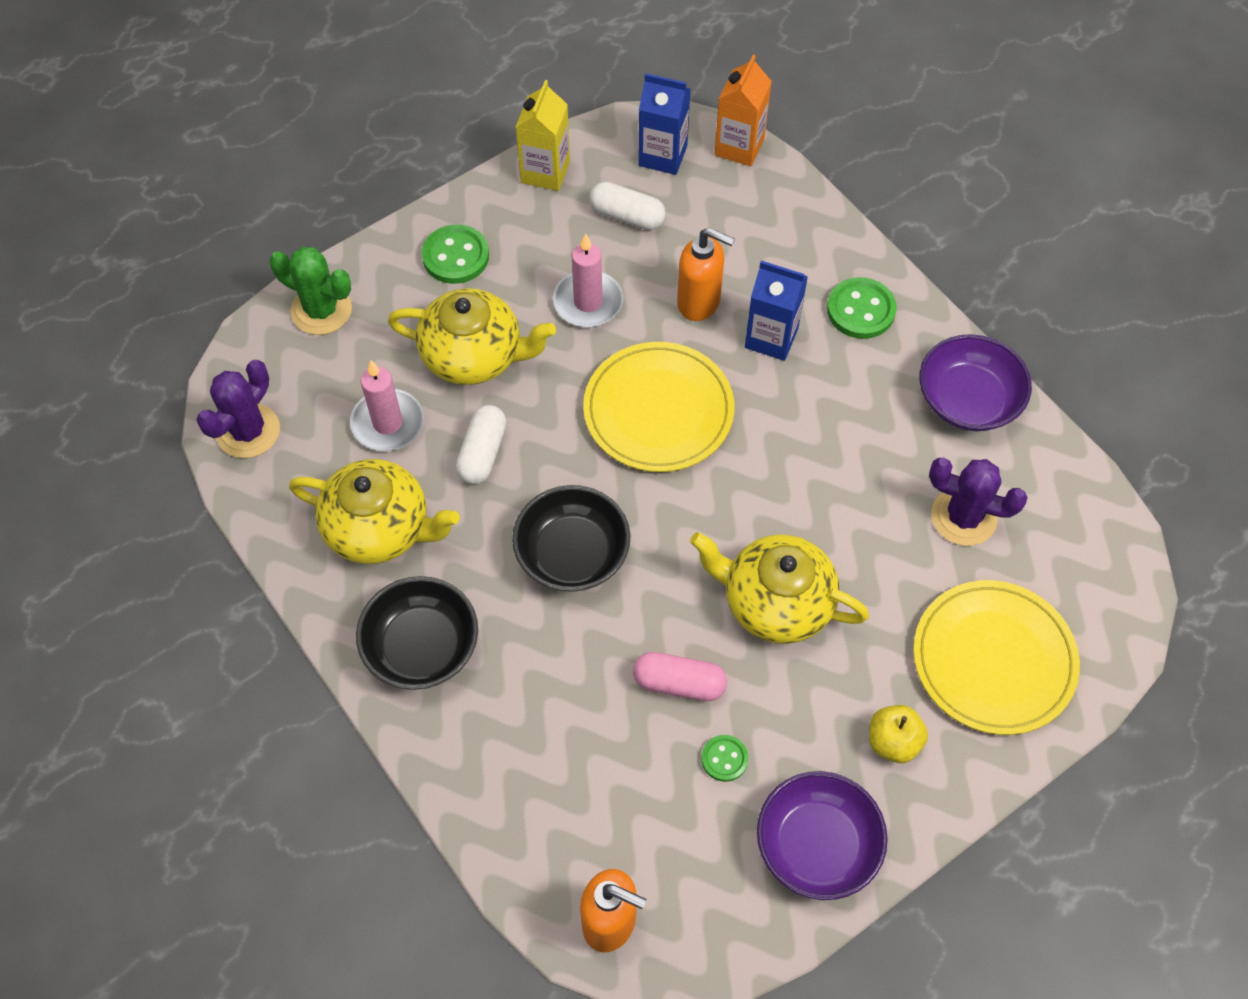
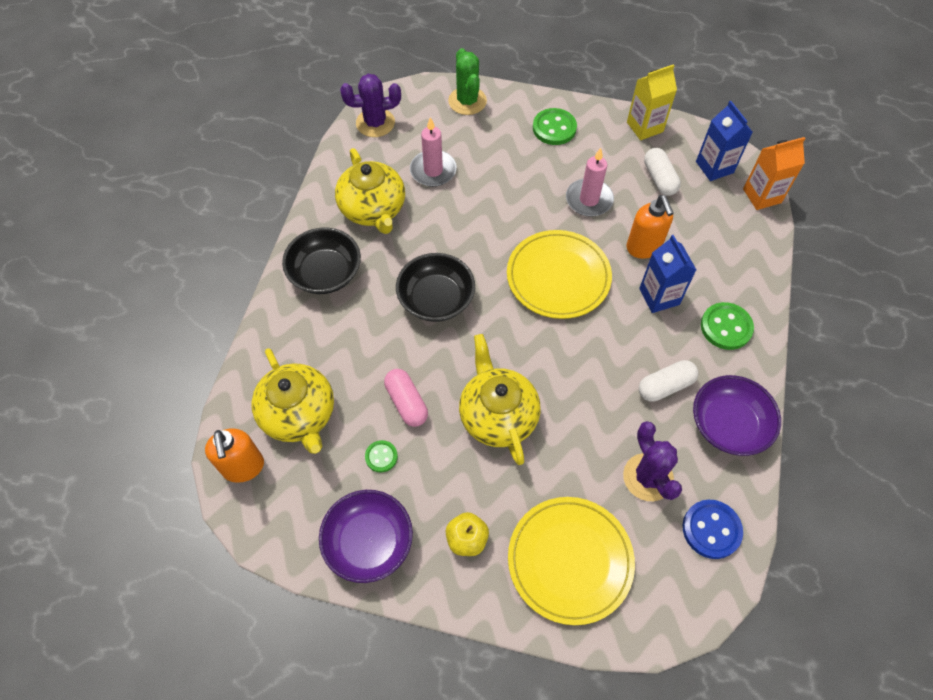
camera: 50 degrees right, 0 degrees up
(474, 355) = (506, 176): yellow teapot -> yellow teapot (299, 415)
(482, 453) = (455, 220): white capsule -> white capsule (665, 386)
(1062, 507) = (711, 529): none -> blue button

